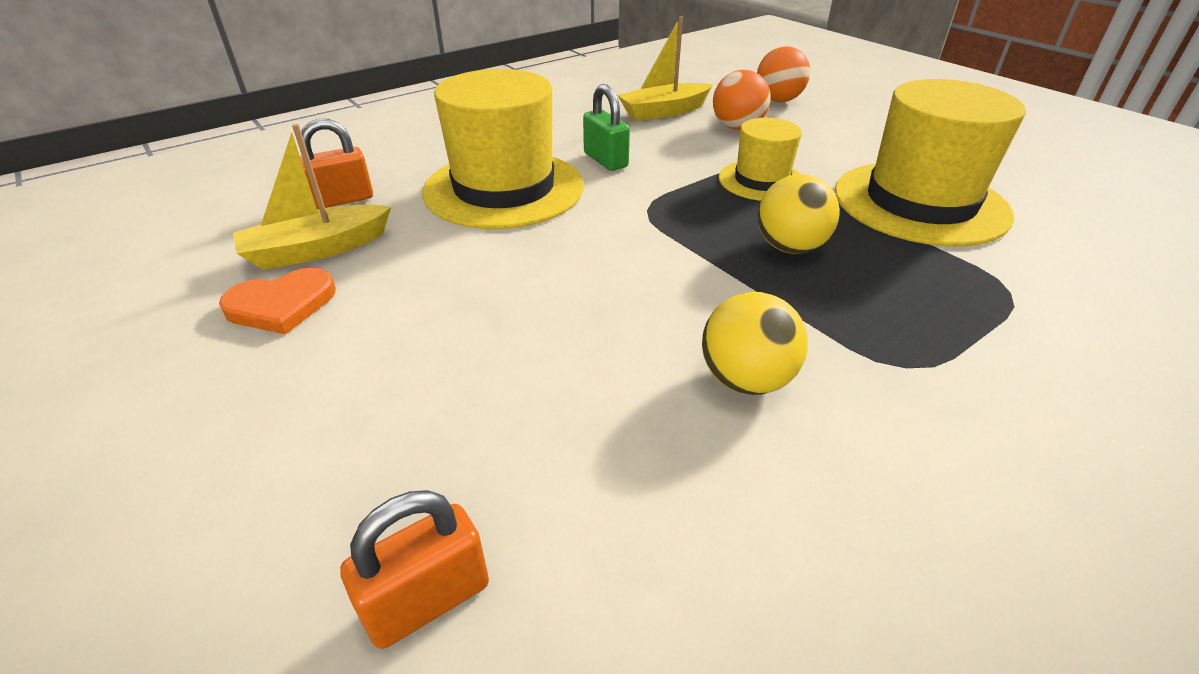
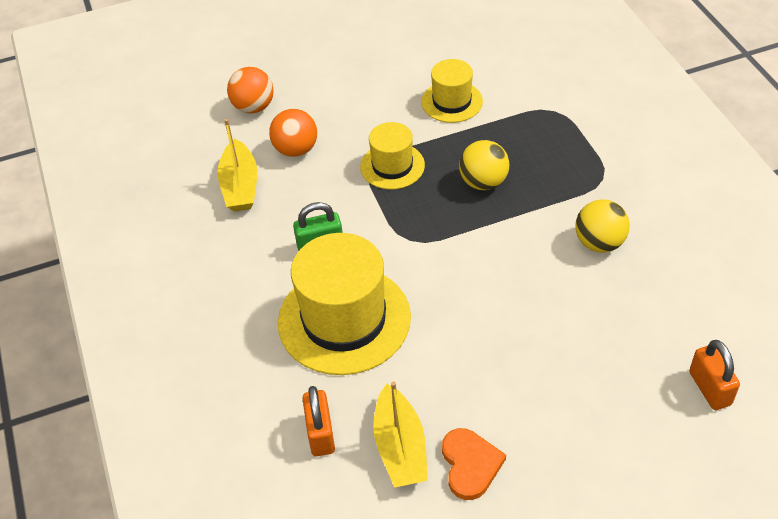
camera: 70 degrees left, 10 degrees up
(920, 203) = (452, 102): yellow hat -> yellow hat, size x0.55

